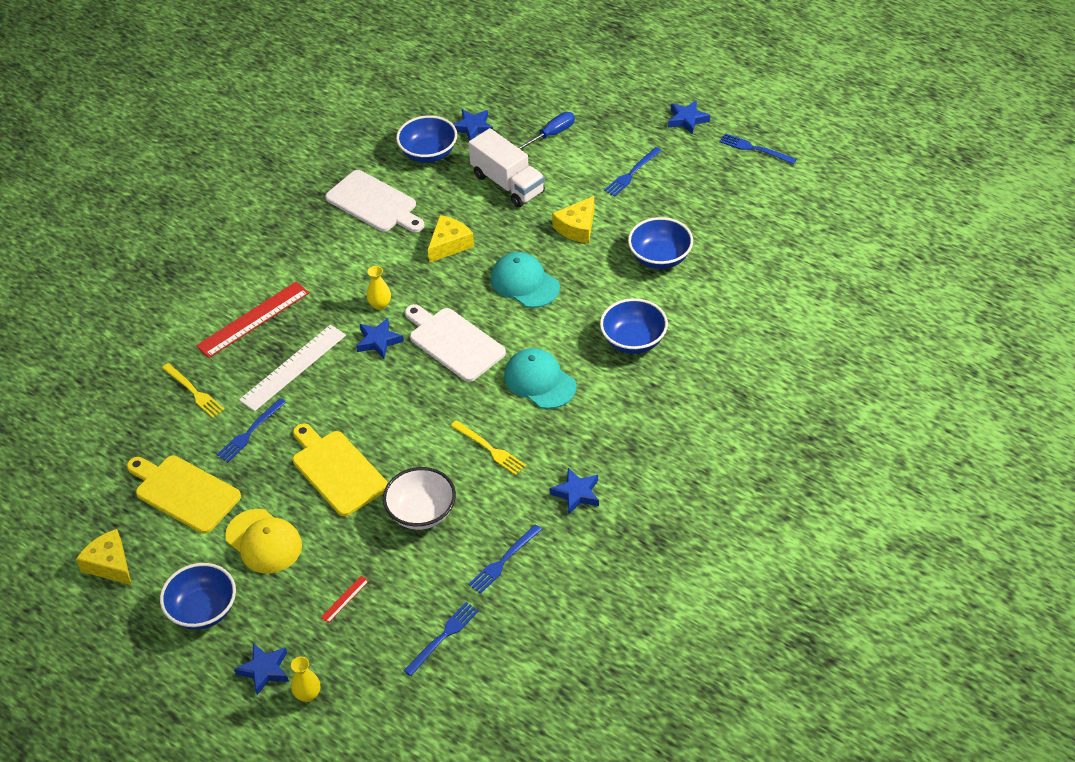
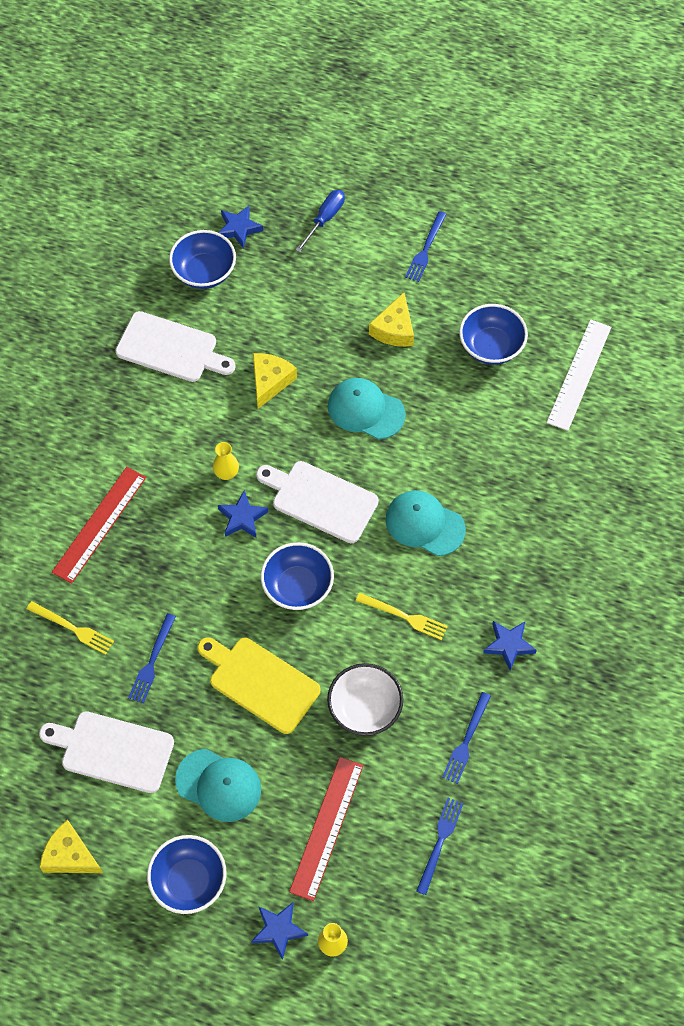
camera: 20 degrees left, 15 degrees up
(184, 492) = (112, 751): yellow cutting board -> white cutting board
(264, 541) = (218, 785): yellow cap -> turquoise cap
(293, 367) = (165, 572): white ruler -> white ruler (579, 374)
(345, 599) = (327, 828): red ruler -> red ruler, size x2.32
(508, 183) = (302, 291): white truck -> none
(633, 341) = (500, 452): blue bowl -> blue bowl (297, 586)
(687, 119) = (458, 169): blue star -> none
(755, 149) = (539, 190): blue fork -> none

